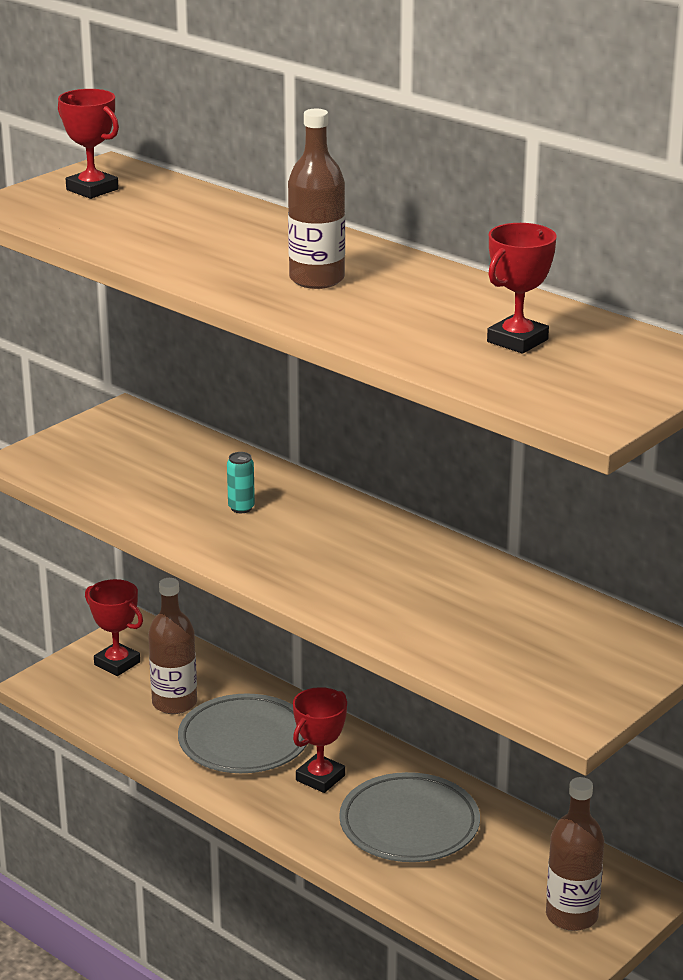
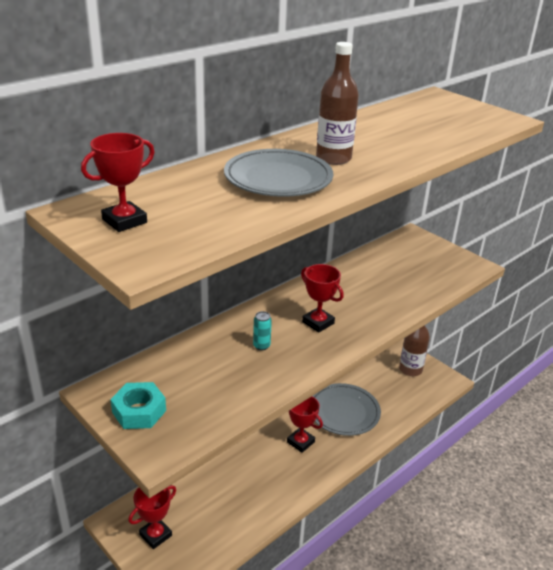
camera: 85 degrees left, 5 degrees up
(92, 441) = (139, 411): none -> turquoise nut
(174, 703) = (212, 504): brown bottle -> none
(244, 740) = (259, 472): grey plate -> grey plate (278, 179)
(517, 341) = (421, 122): red trophy -> red trophy (318, 323)

